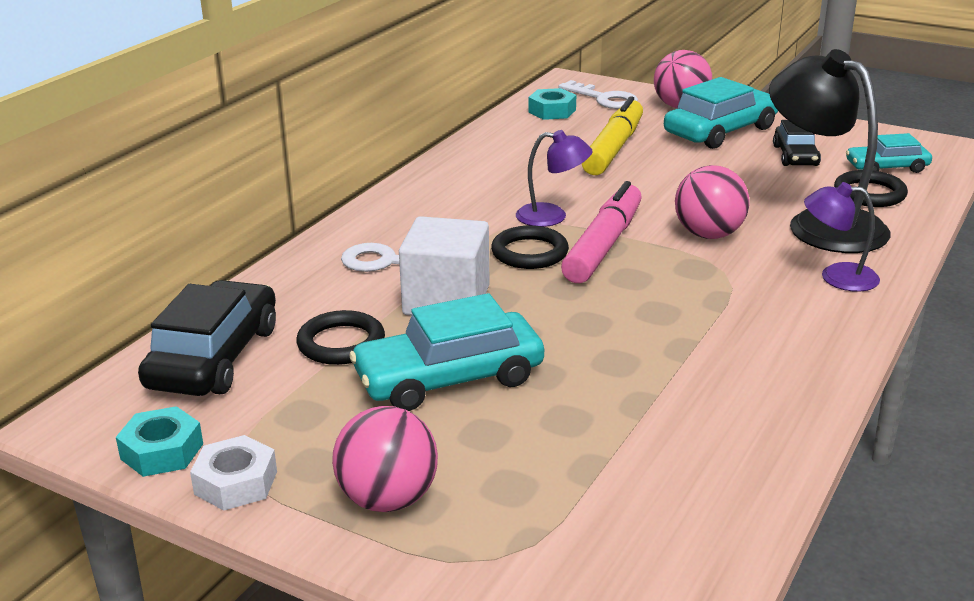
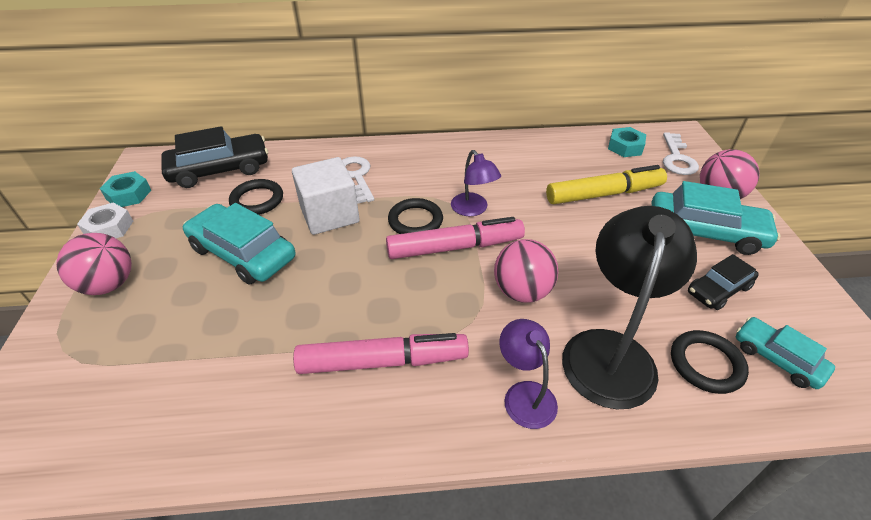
camera: 55 degrees right, 15 degrees up
(733, 333) = (383, 361): none -> pink marker

